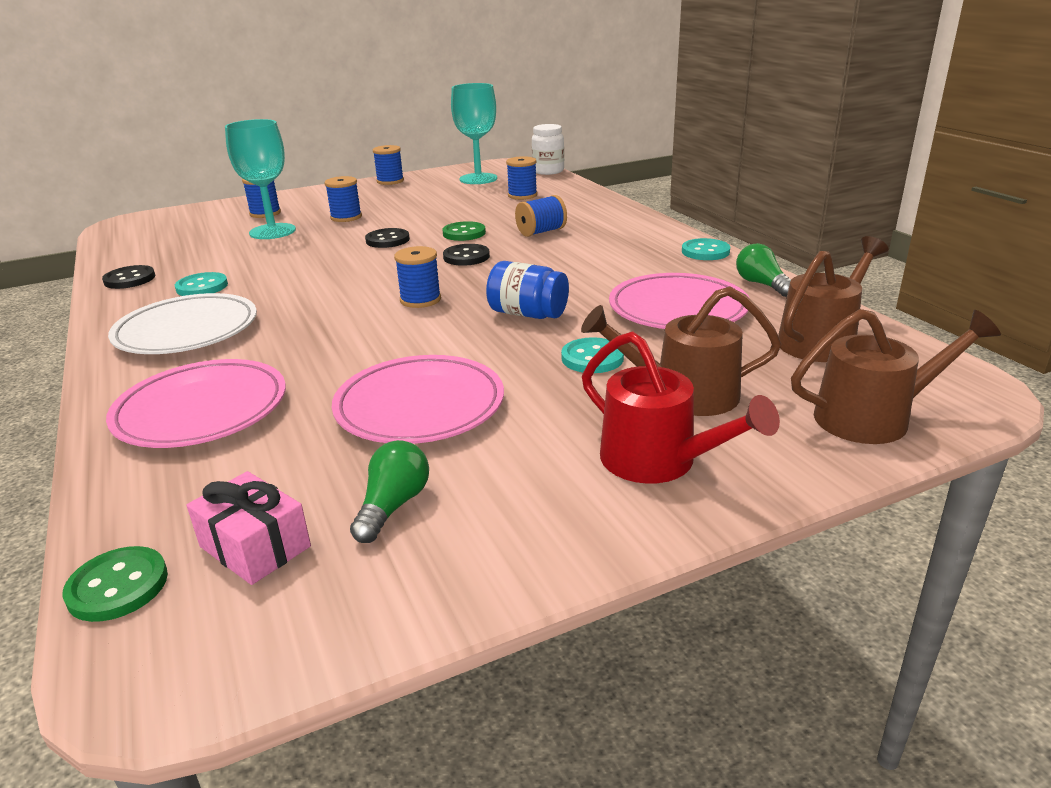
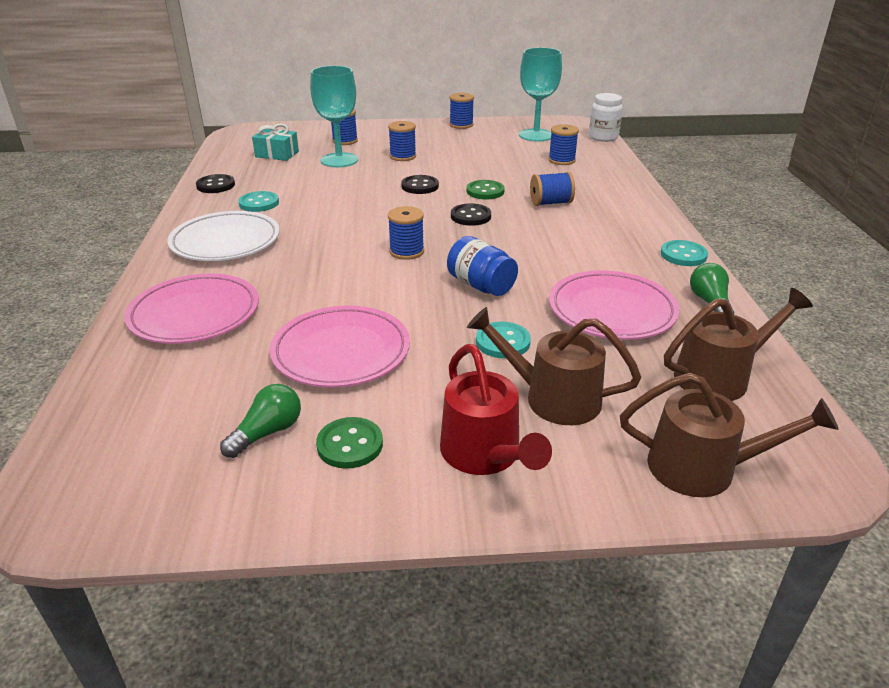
camera: 20 degrees right, 5 degrees up
(118, 586) = (67, 439): green button -> green button (350, 445)
(188, 238) = (277, 154): none -> turquoise gift
(255, 546) = (162, 436): pink gift -> none

